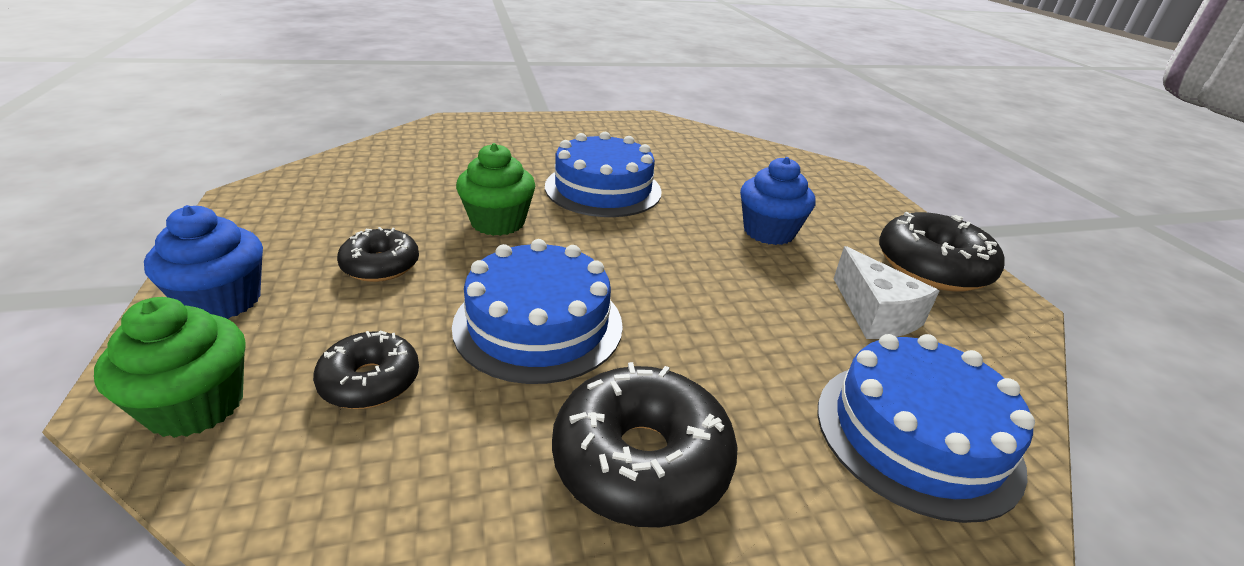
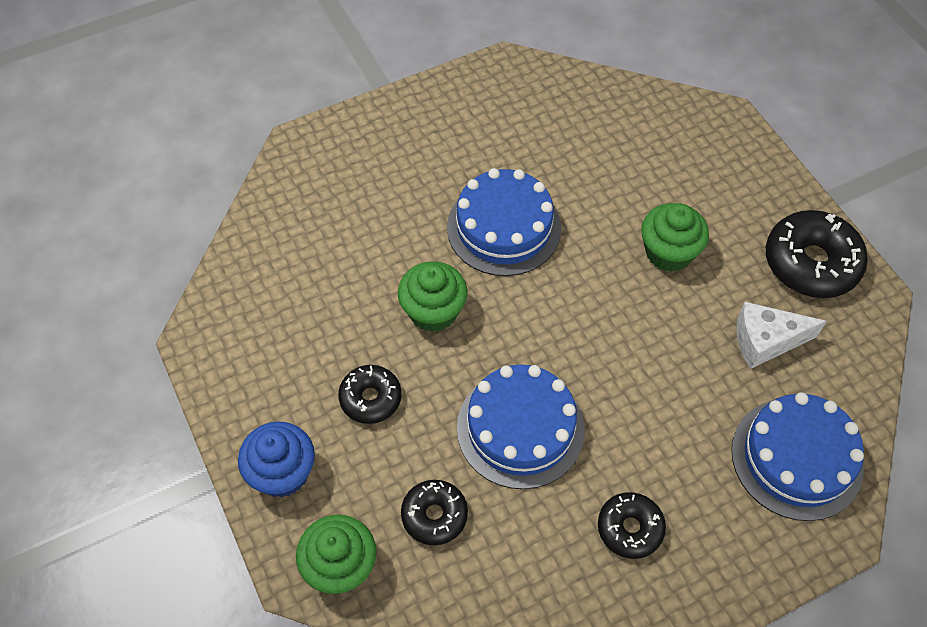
camera: 10 degrees left, 25 degrees up
(641, 461) = (630, 528): black donut -> black donut, size x0.59
(769, 232) = (668, 252): blue cupcake -> green cupcake
(875, 314) = (766, 341): white cheese -> white cheese turned 120 degrees clockwise

